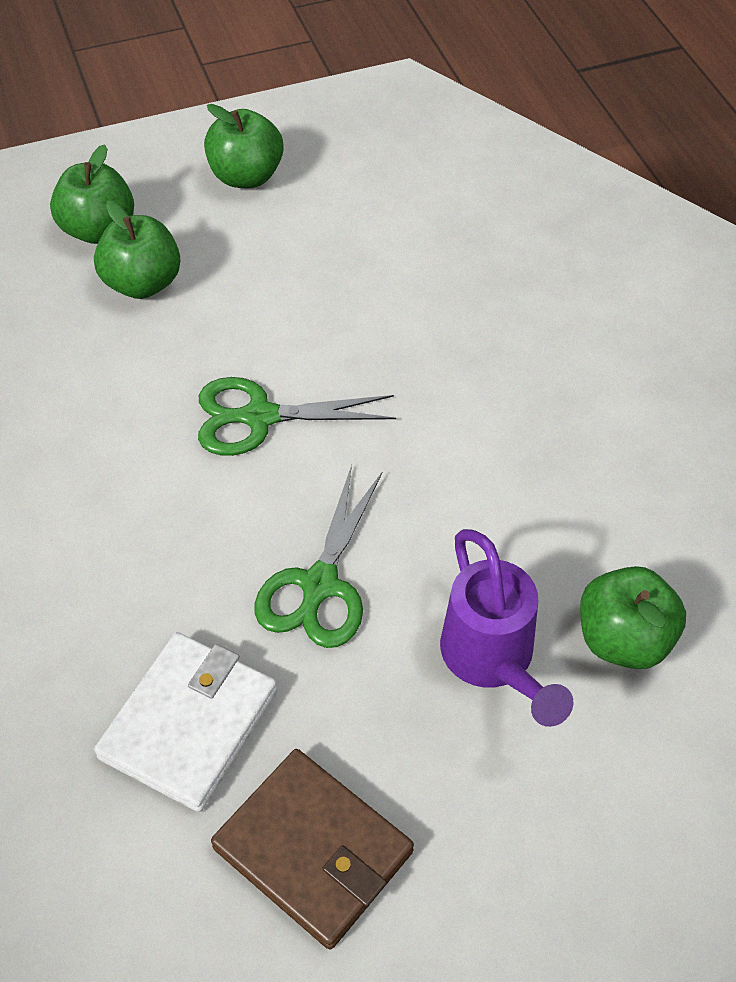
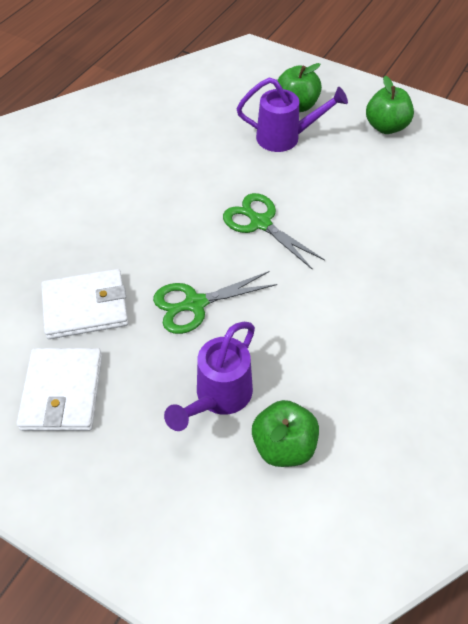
camera: 50 degrees right, 0 degrees up
(142, 283) = (286, 138): green apple -> purple watering can
(313, 850) = (62, 392): brown wallet -> white wallet

